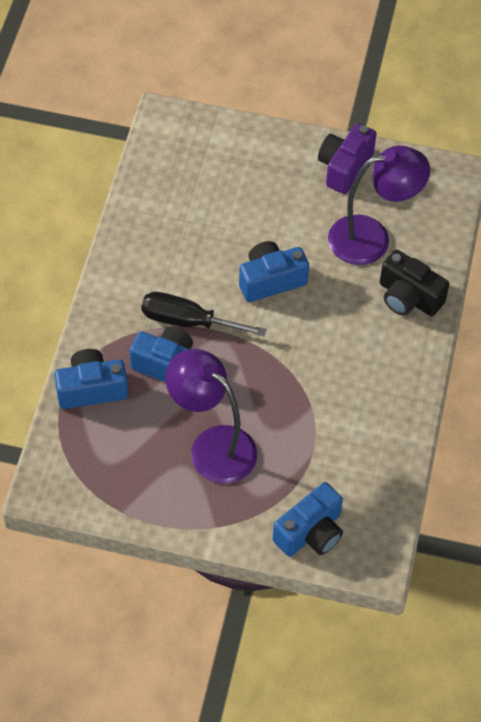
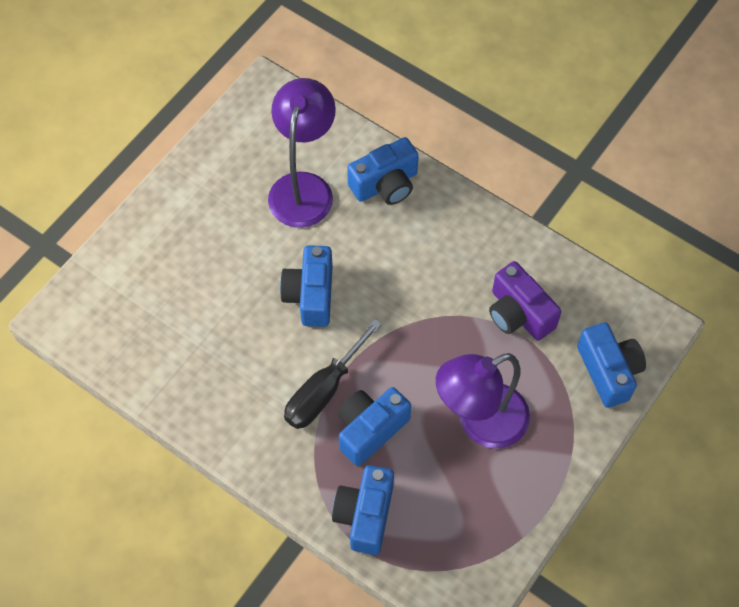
camera: 65 degrees left, 5 degrees up
(344, 167) = (208, 177): purple camera -> purple camera (518, 313)
(408, 297) = (385, 184): black camera -> blue camera

